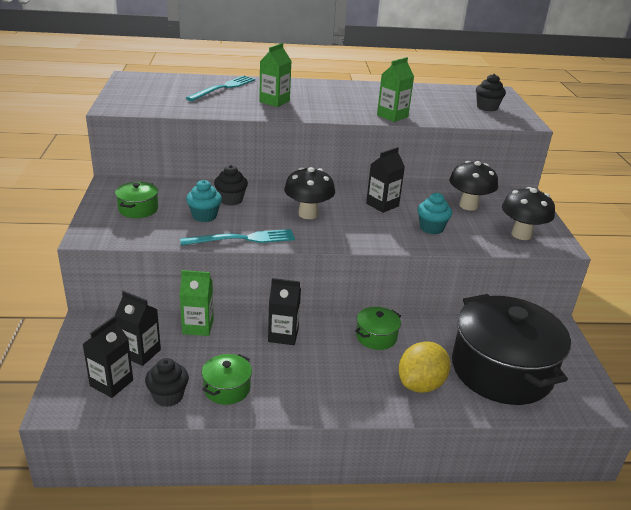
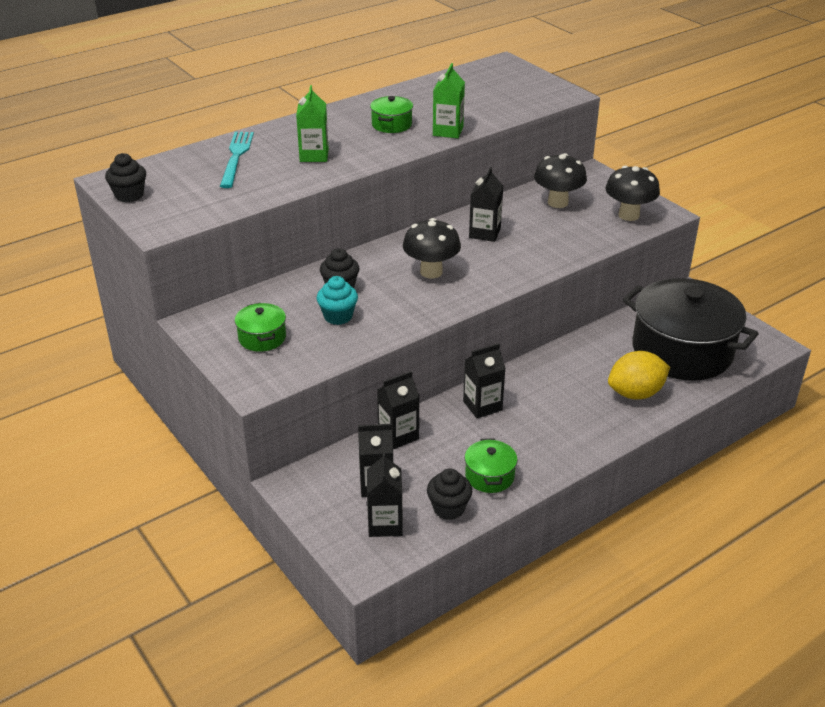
camera: 30 degrees left, 5 degrees up
(198, 326) = (398, 435): green carton -> black carton
(242, 239) = (404, 324): turquoise fork -> none
(376, 337) = (560, 369): green pot -> green pot (391, 125)
(421, 384) = (635, 393): yellow lemon -> yellow lemon turned 60 degrees clockwise
(431, 228) = (552, 240): turquoise cupcake -> none
(487, 107) = (517, 88): black cupcake -> black cupcake (129, 195)

